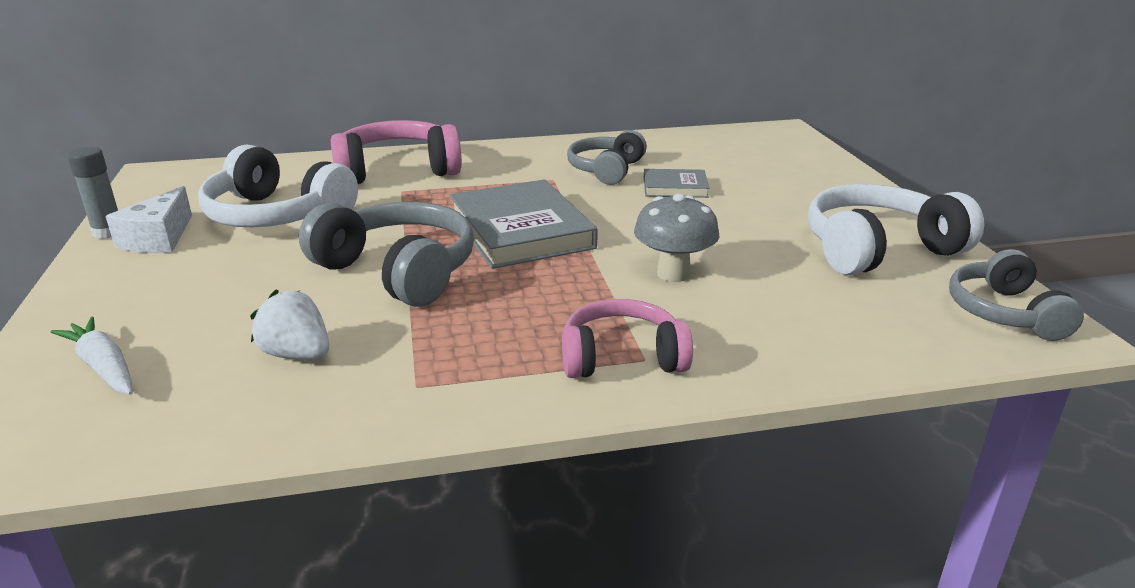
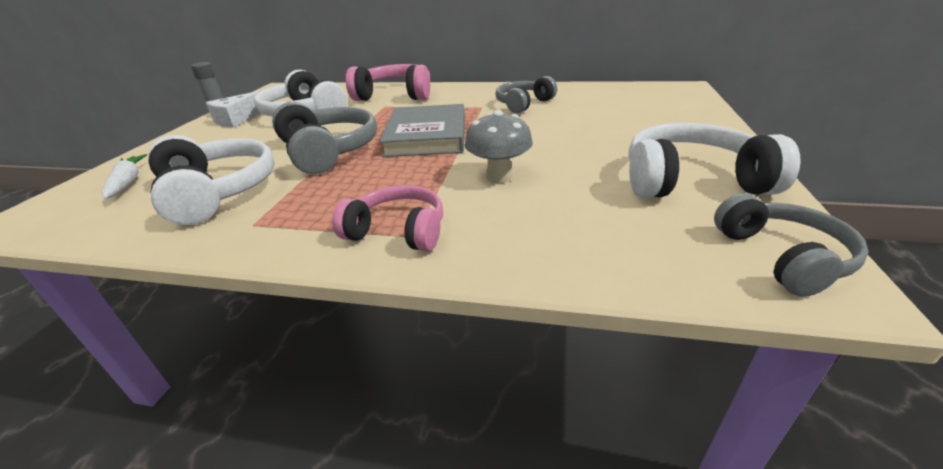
camera: 25 degrees right, 5 degrees up
(297, 355) = (217, 192): white strawberry -> white headphones
(675, 187) = (561, 119): grey book -> none
(1004, 313) = (782, 257): grey headphones -> grey headphones turned 150 degrees clockwise

